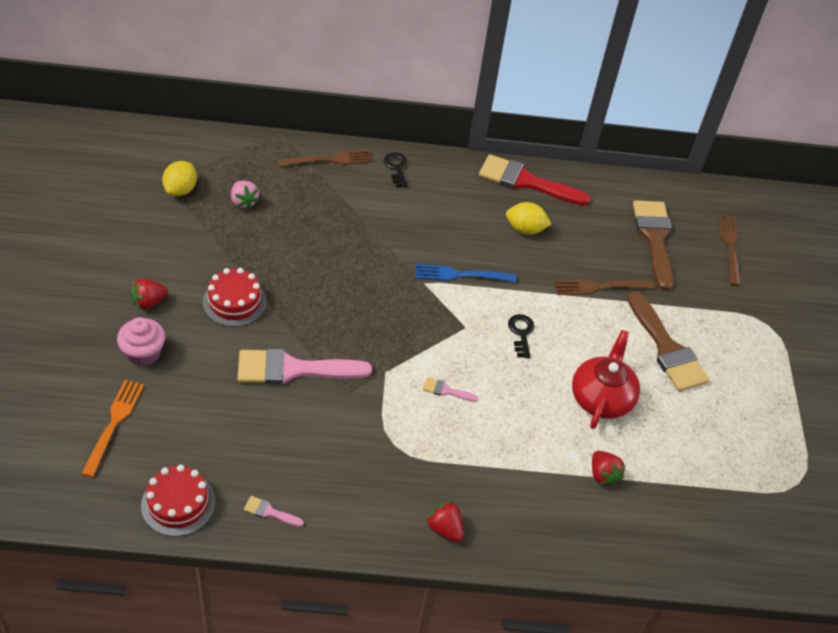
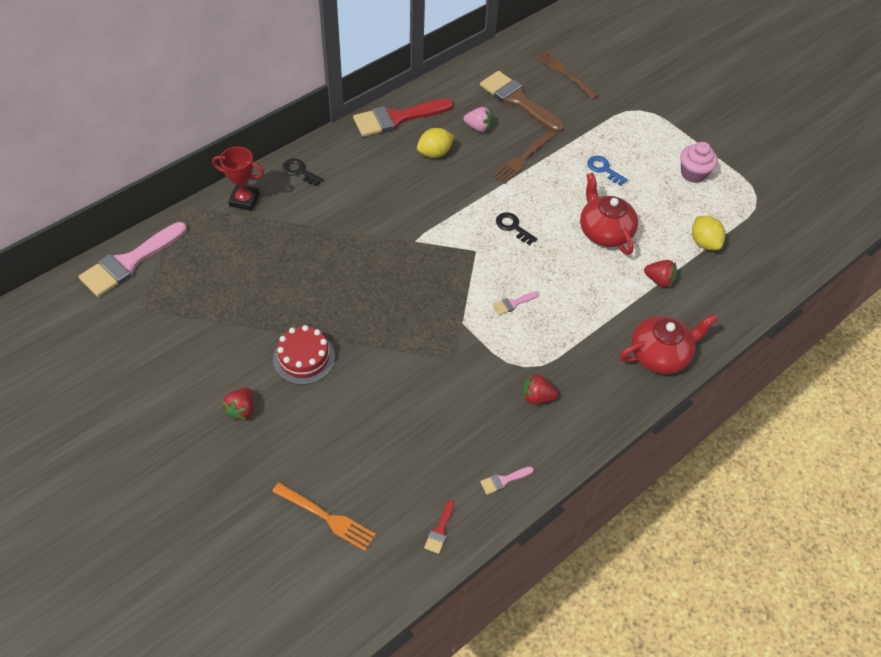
camera: 40 degrees left, 5 degrees up
(114, 423) = (327, 517): orange fork -> orange fork turned 150 degrees clockwise
(143, 353) = (285, 450): pink cupcake -> pink cupcake (693, 173)
(178, 503) = (440, 530): red cake -> red brush
(181, 190) = (159, 307): yellow lemon -> yellow lemon (704, 242)
(244, 202) = (219, 279): pink strawberry -> pink strawberry (478, 127)
(293, 369) = (402, 372): pink brush -> pink brush (129, 262)
(329, 160) = (244, 200): brown fork -> red trophy
(445, 529) = (615, 393): red strawberry -> red strawberry (537, 397)
(460, 275) = (431, 217): blue fork -> none
(525, 533) = (660, 354): none -> red teapot
(666, 348) = (604, 169): brown brush -> blue key

